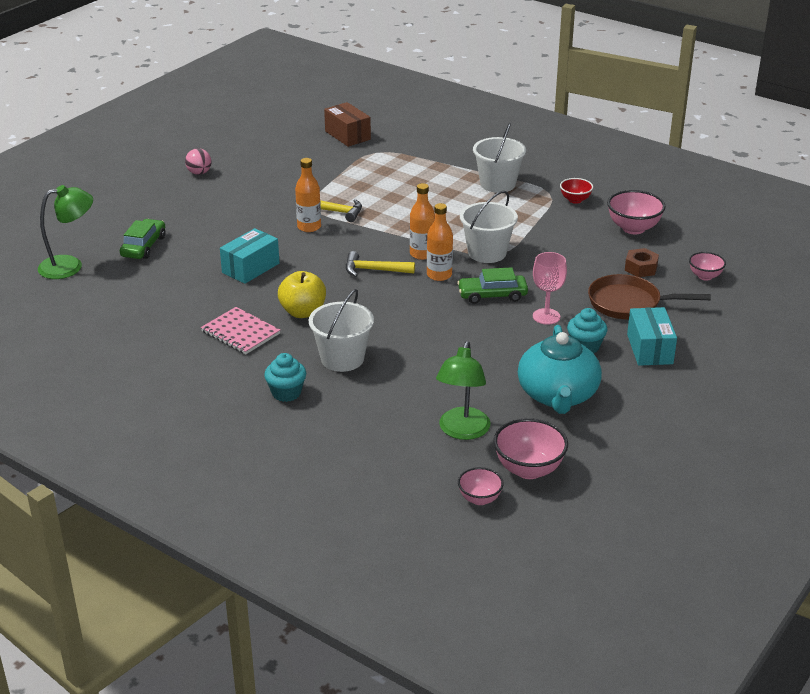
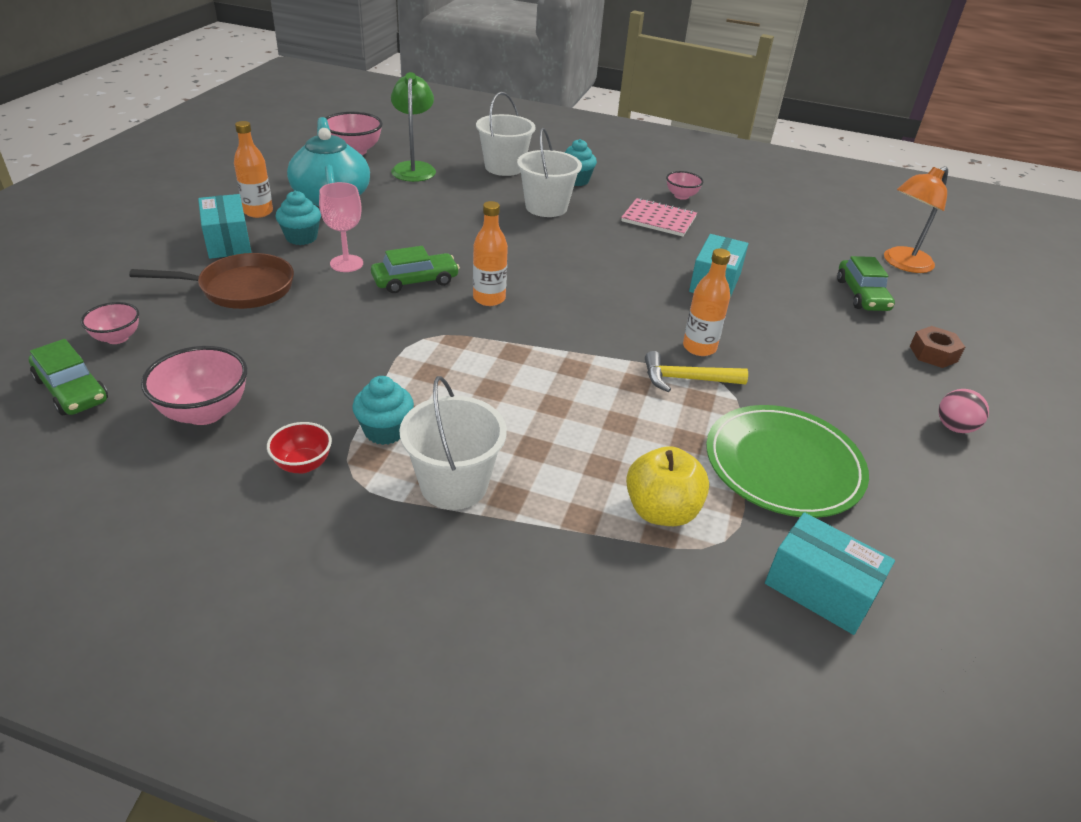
camera: 160 degrees right, 5 degrees up
(70, 266) = (902, 264): green lamp -> orange lamp
(303, 312) = (616, 242): yellow apple -> yellow apple (661, 511)
(318, 171) = (783, 464): none -> green plate
(347, 135) = (820, 589): brown box -> turquoise box
(374, 270) = (572, 296): yellow hammer -> none
(422, 254) = (524, 325): orange bottle -> orange bottle (258, 212)
(479, 499) = (390, 136): pink bowl -> pink bowl (681, 196)
(487, 253) = (436, 337): white bucket -> white bucket (504, 167)
(530, 208) = (385, 431): none -> turquoise cupcake
(641, 268) = (212, 340): brown nut -> brown nut (933, 354)
(716, 248) = (72, 390): none -> green car

